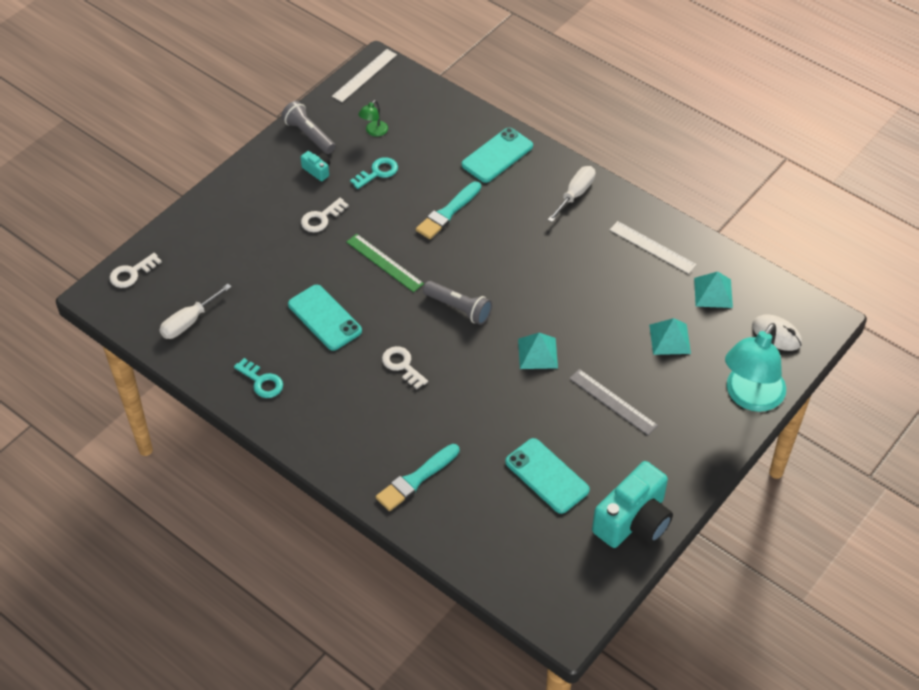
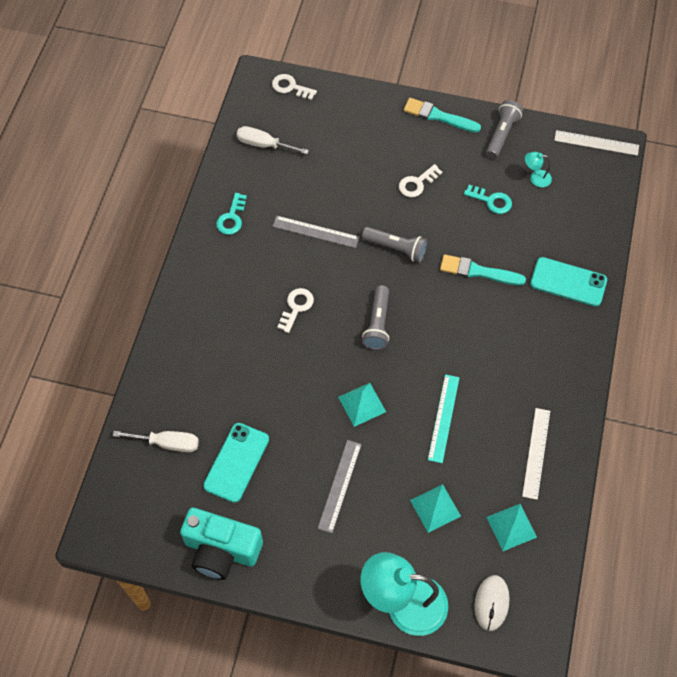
camera: 65 degrees right, 10 degrees up
(317, 170) = (467, 157): turquoise camera -> none
(321, 218) = (417, 183): white key -> white key turned 60 degrees counterclockwise
(324, 318) = (315, 232): turquoise phone -> grey ruler
(374, 131) = (535, 178): green lamp -> turquoise lamp
(384, 262) = (396, 248): green ruler -> grey flashlight
(416, 479) = (189, 365): turquoise brush -> turquoise brush (438, 116)
(575, 194) = (561, 363): white screwdriver -> white screwdriver (167, 443)
(584, 298) = (443, 418): none -> turquoise ruler

